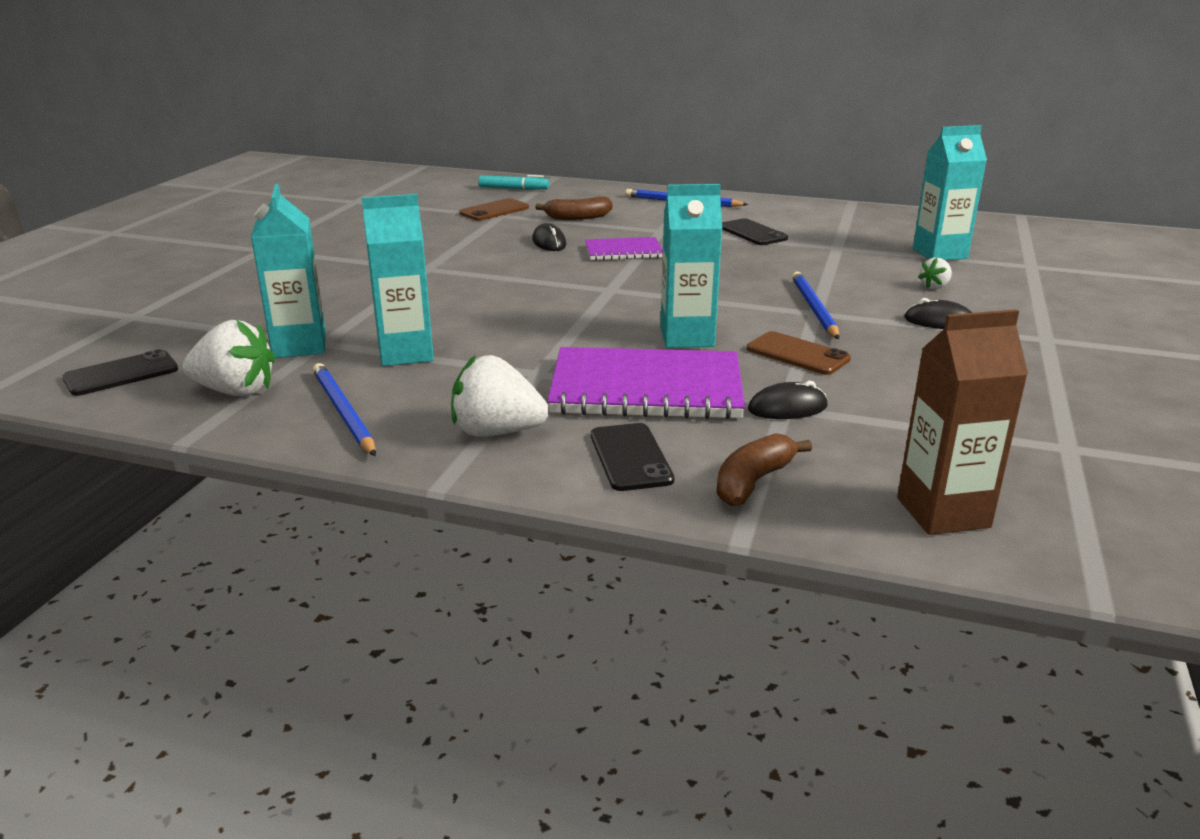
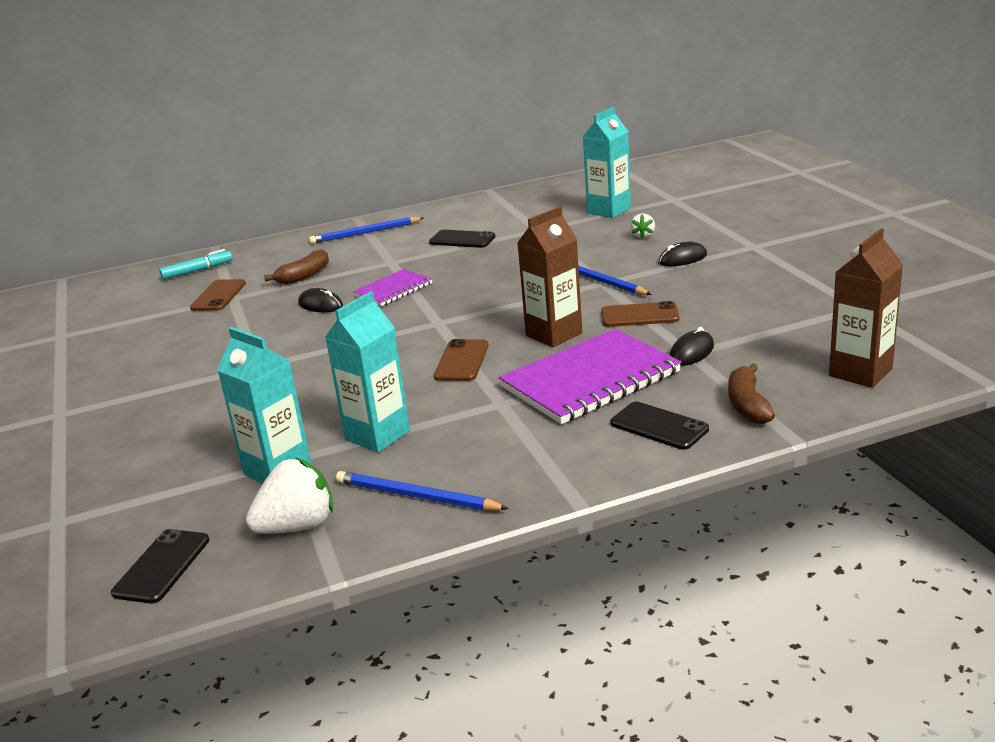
camera: 35 degrees left, 0 degrees up
(497, 432) = (550, 454): white strawberry -> none
(571, 326) = (461, 361): none -> brown phone
(687, 337) = (554, 334): turquoise carton -> brown carton

